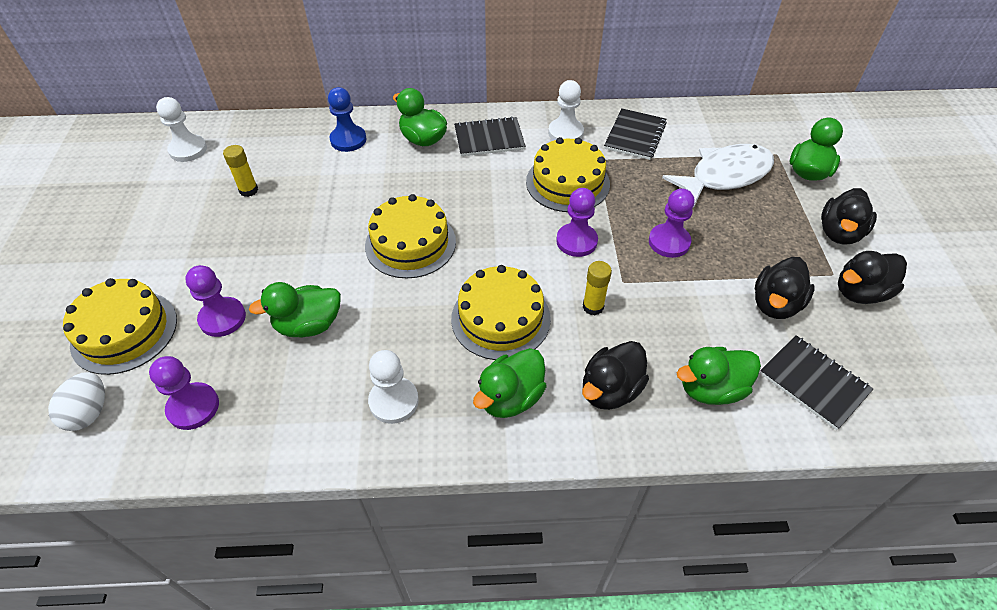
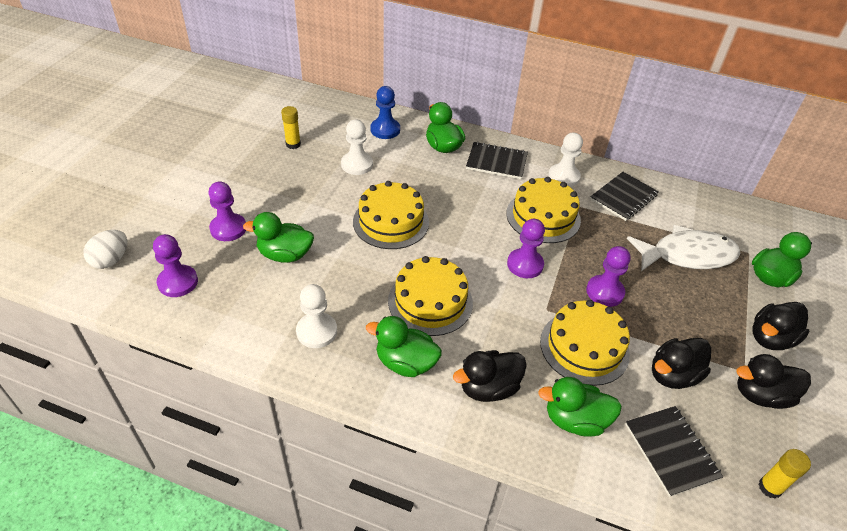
camera: 20 degrees right, 5 degrees down
(124, 331) = (160, 214): yellow cake -> yellow cake (584, 347)
(188, 150) = (266, 102): white pawn -> white pawn (357, 164)
(510, 398) = (405, 363): green duck -> green duck turned 45 degrees clockwise
(593, 307) = (510, 319): yellow glue stick -> yellow glue stick (770, 487)

